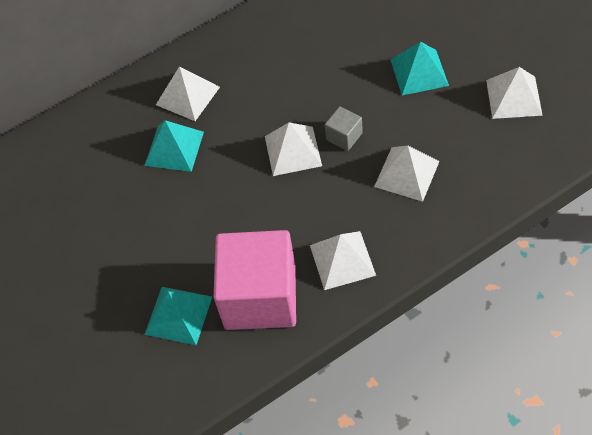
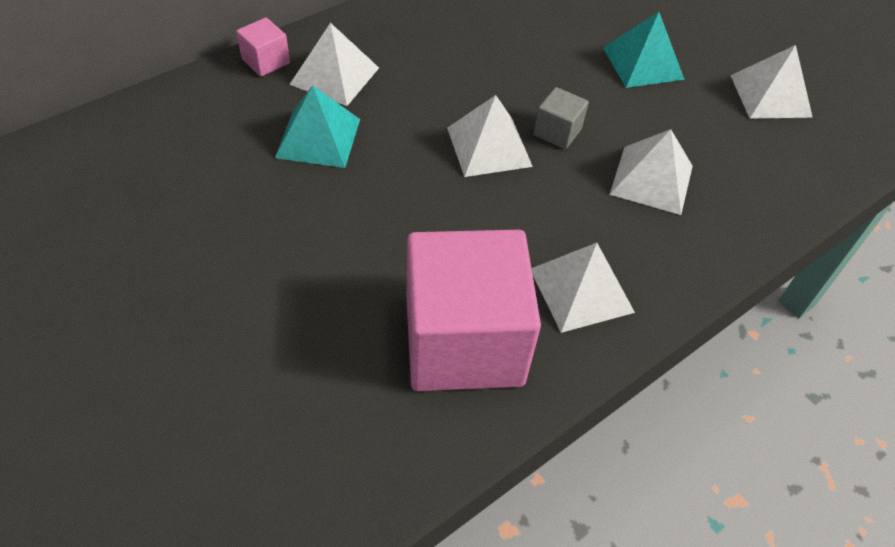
camera: 15 degrees left, 5 degrees down
(139, 85) = (266, 61): none -> pink cube
(178, 315) = (335, 368): turquoise pyramid -> none

